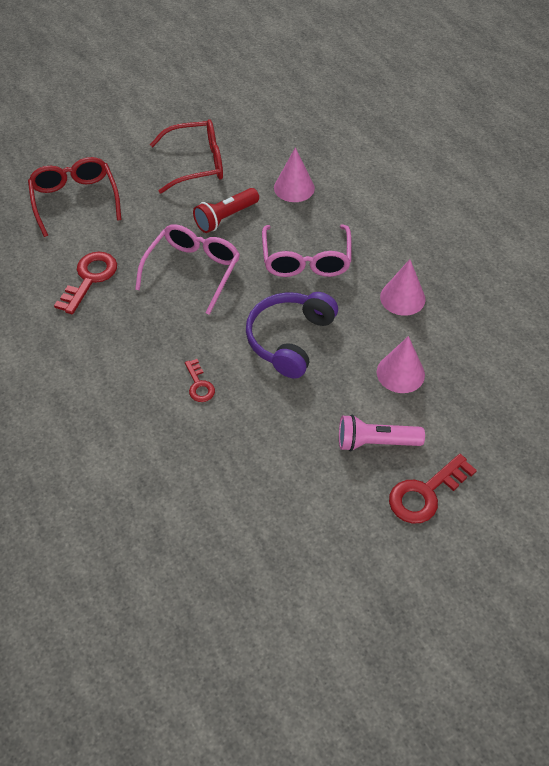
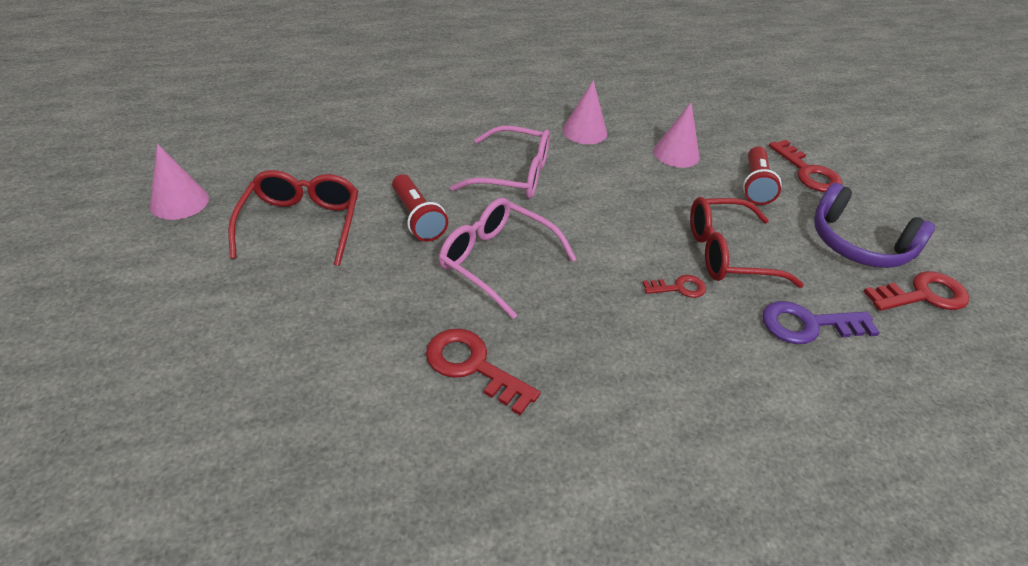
camera: 80 degrees left, 10 degrees down
(75, 200) = (293, 362): red glasses -> red glasses (727, 253)
(181, 476) = (808, 325): none -> purple key
(250, 579) = (923, 295): none -> red key
(290, 339) = (623, 209): purple headphones -> purple headphones (858, 243)
(294, 188) = (396, 159): pink cone -> pink cone (179, 202)
(375, 442) = (755, 185): pink flashlight -> red flashlight

